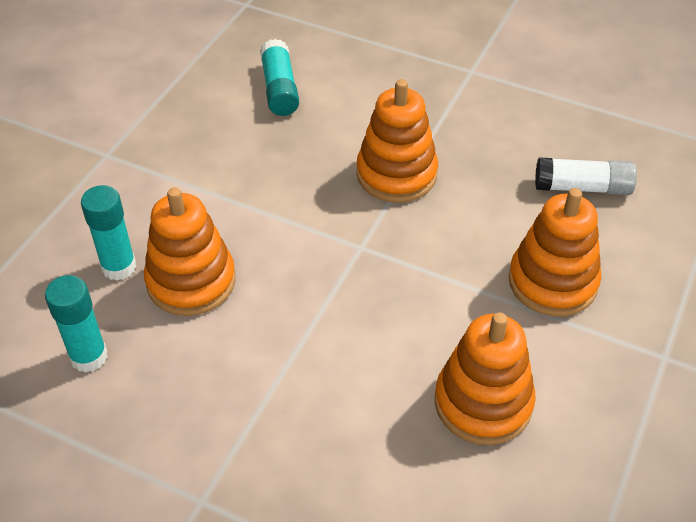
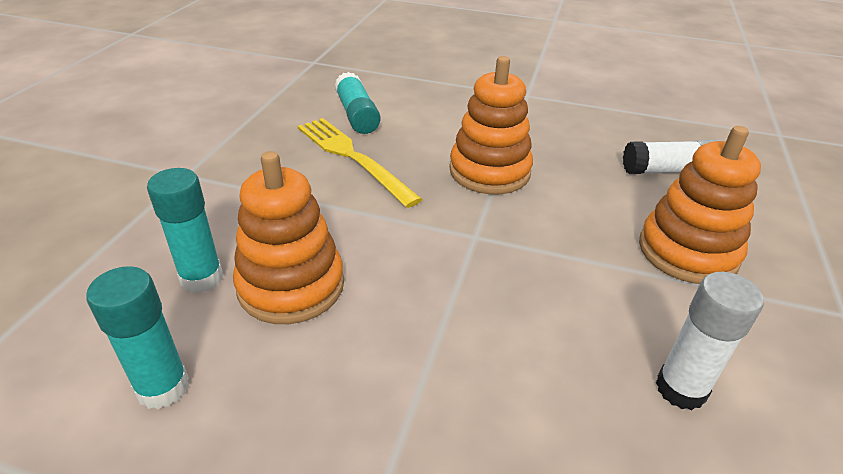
camera: 10 degrees left, 10 degrees down
(266, 146) = (353, 158): none -> yellow fork
(483, 403) = (680, 389): orange stacking toy -> white glue stick

